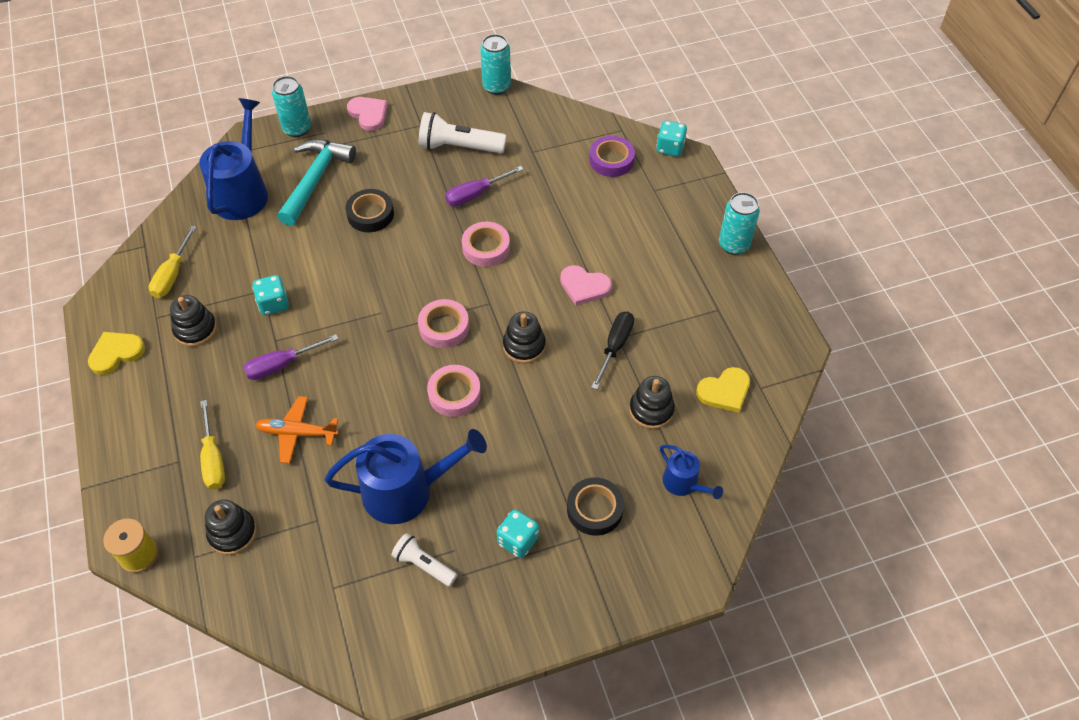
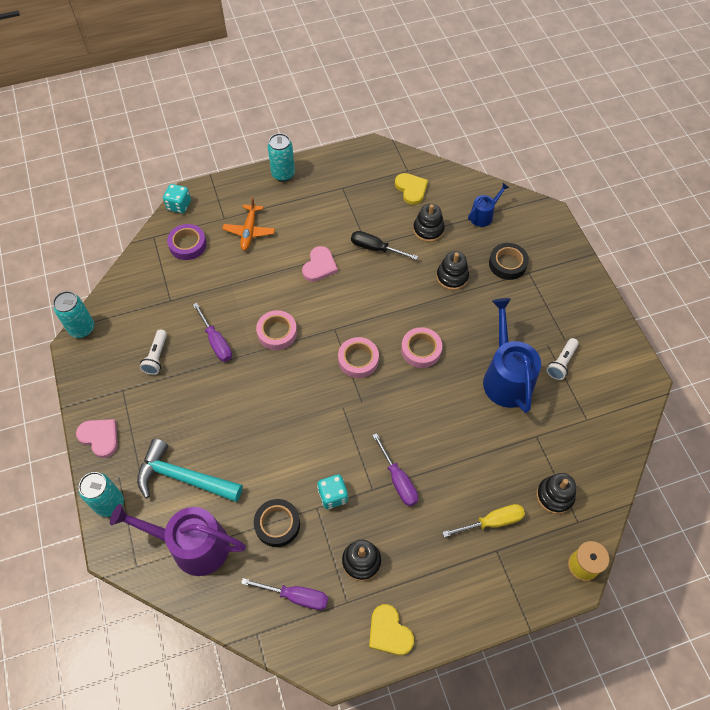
camera: 90 degrees left, 5 degrees up
(172, 275) = (296, 596): yellow screwdriver -> purple screwdriver
(242, 192) = (193, 545): blue watering can -> purple watering can
(297, 433) = (463, 459): orange plane -> orange plane (249, 231)
(368, 114) = (100, 437): pink heart -> pink heart turned 75 degrees clockwise
(370, 214) = (232, 424): black tape -> black tape (277, 524)
(459, 147) = (157, 357): white flashlight -> white flashlight, size x0.60
(518, 540) = (536, 307): turquoise dice -> none
(524, 346) = (375, 305): black stacking toy -> black stacking toy (452, 277)

